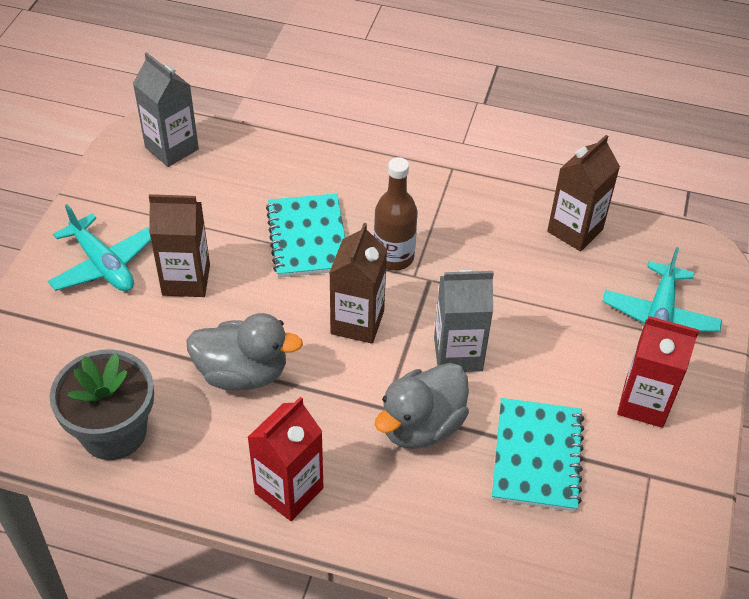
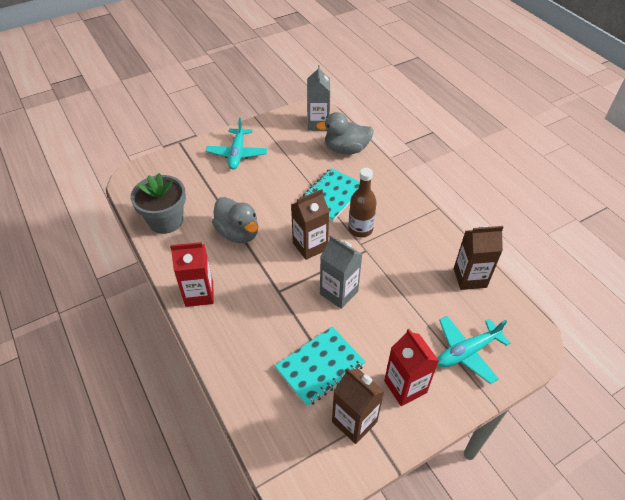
camera: 45 degrees right, 0 degrees up
(186, 280) = (261, 180): brown carton -> brown carton (354, 421)
(421, 426) = (284, 311): grey duck -> grey duck (346, 149)

